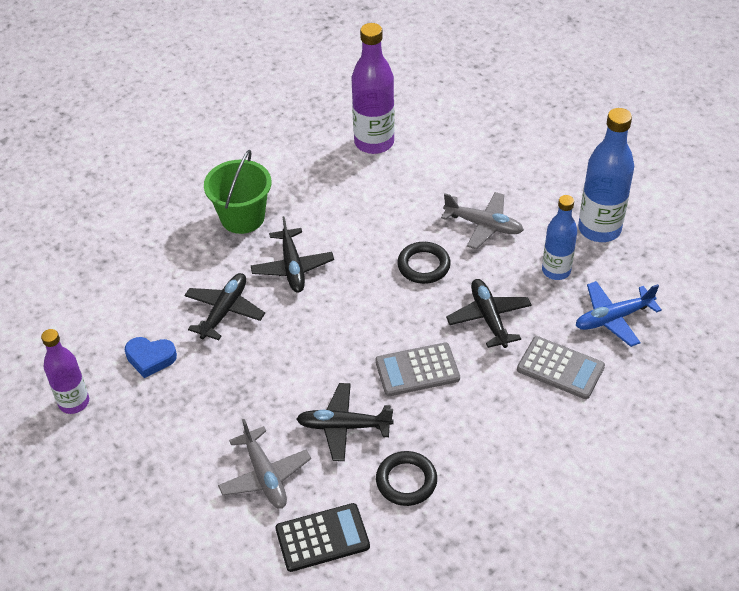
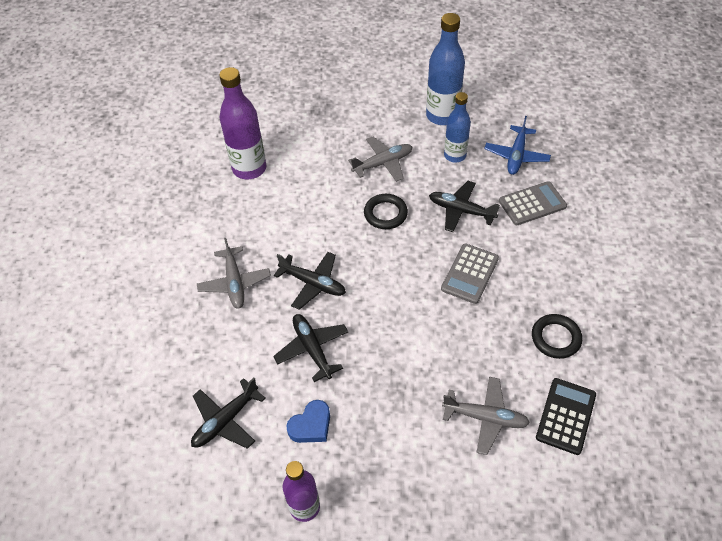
camera: 50 degrees left, 5 degrees up
(242, 217) = (235, 283): green bucket -> grey plane
(343, 426) = (481, 344): black plane -> black plane (225, 421)

